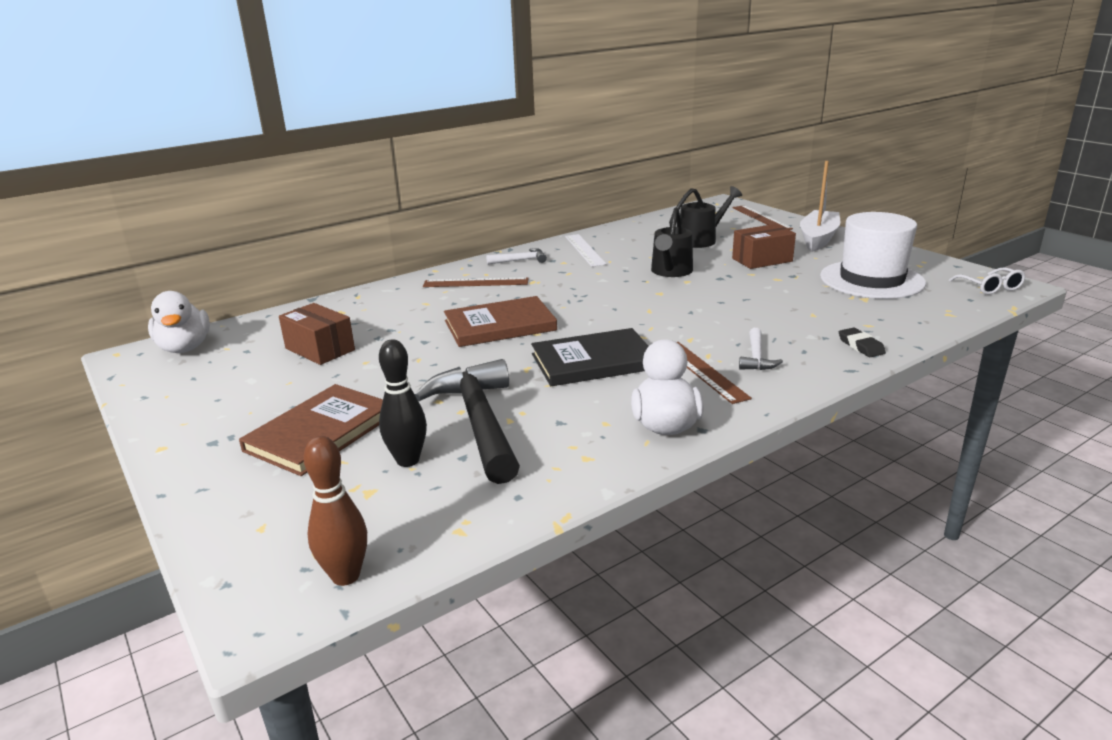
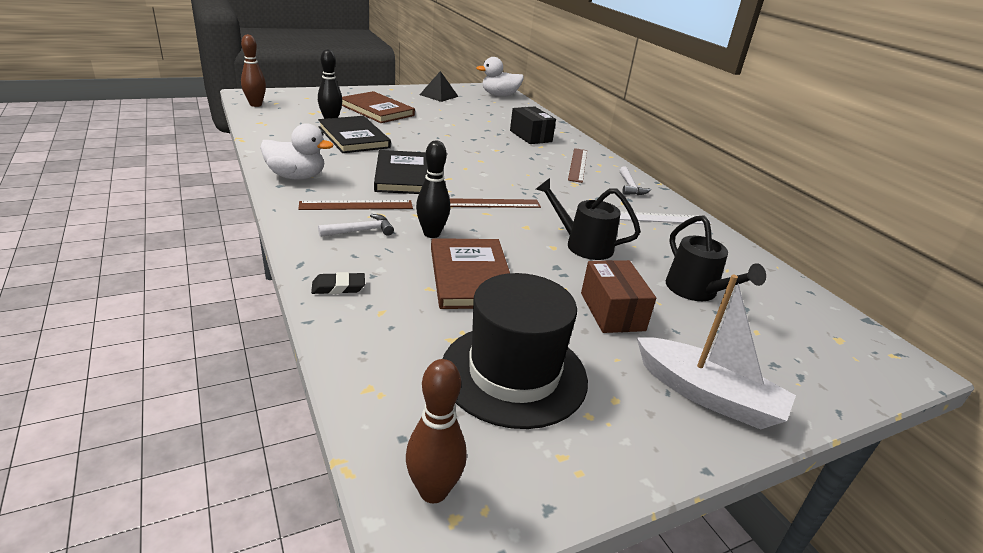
camera: 95 degrees right, 5 degrees up
(200, 395) = (439, 95): none -> black pyramid
(320, 349) = (478, 117): brown box -> none
(389, 311) = (530, 136): none -> black box
(479, 422) = (353, 137): black hammer -> black book
(500, 325) = (486, 160): brown book -> brown book (471, 276)
(721, 326) = (431, 234): none -> black bowling pin
(756, 357) = (360, 231): white hammer -> white hammer turned 135 degrees clockwise
(761, 218) = (817, 374): brown ruler -> brown ruler (488, 203)
(871, 280) = (514, 373): white hat -> black hat
(990, 287) = (433, 491): white glasses -> brown bowling pin

